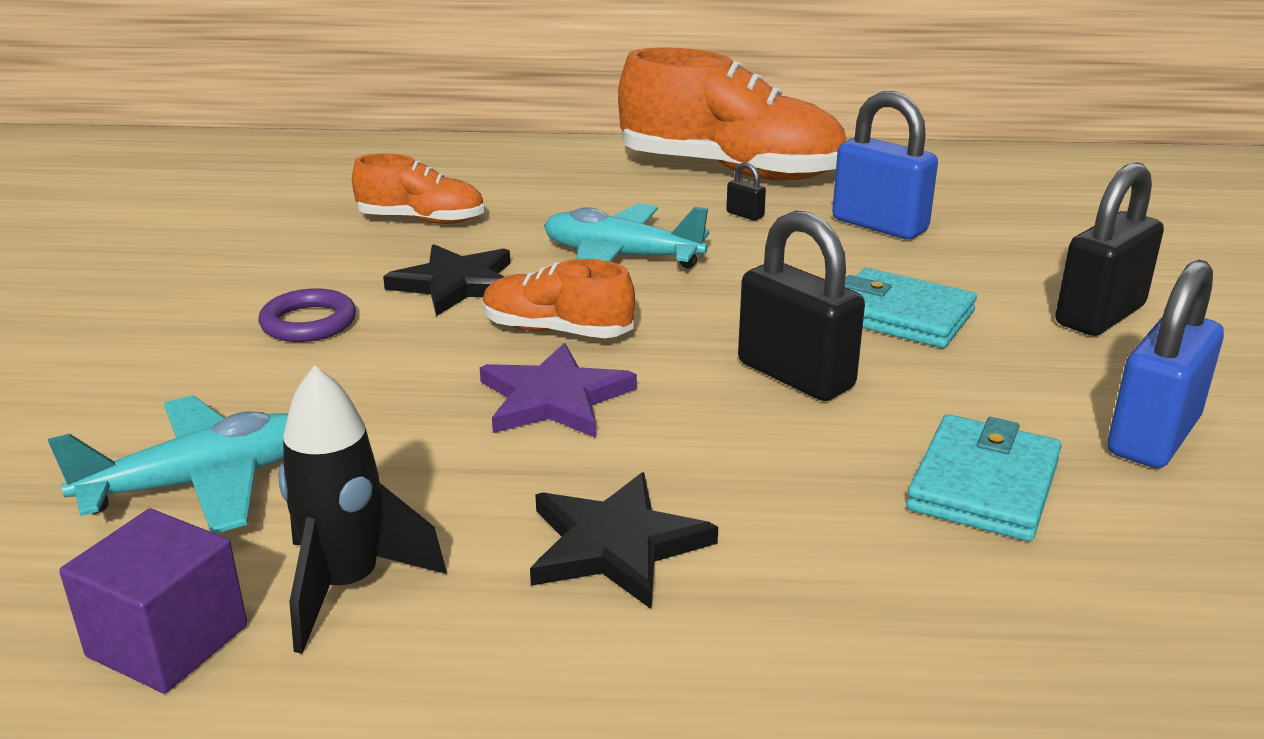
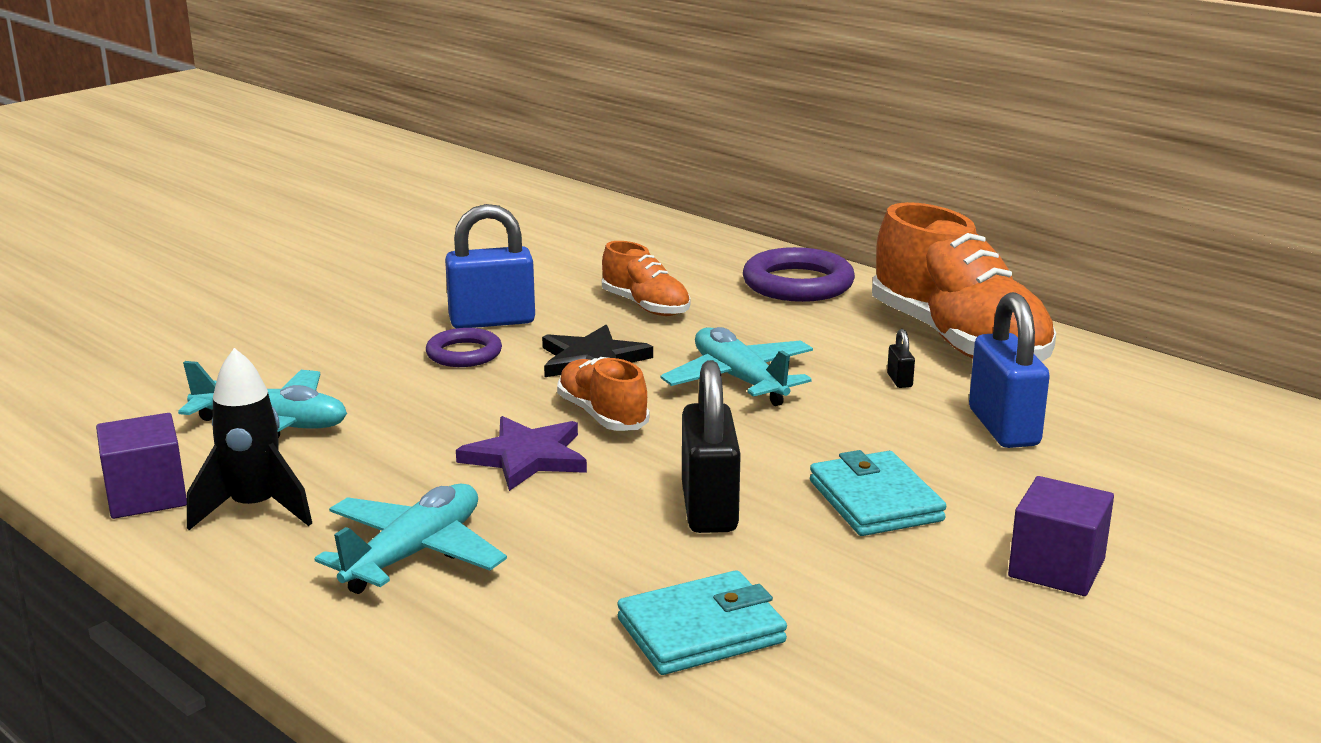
camera: 40 degrees right, 5 degrees down
(525, 162) = (798, 284): none -> purple ring
(615, 545) = (414, 554): black star -> turquoise plane
(1099, 315) = (1056, 568): black padlock -> purple cube
(1153, 436) = (901, 664): blue padlock -> blue padlock (492, 321)

